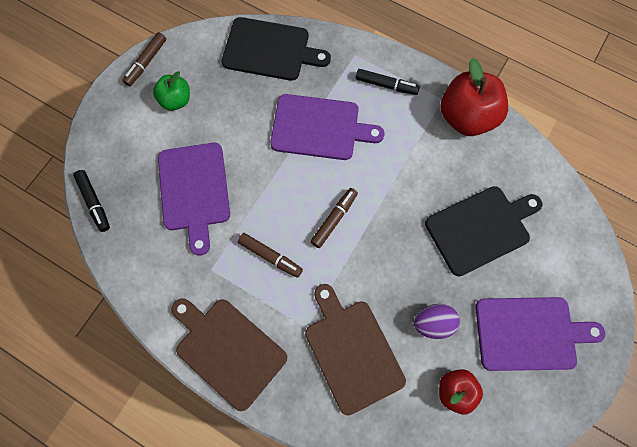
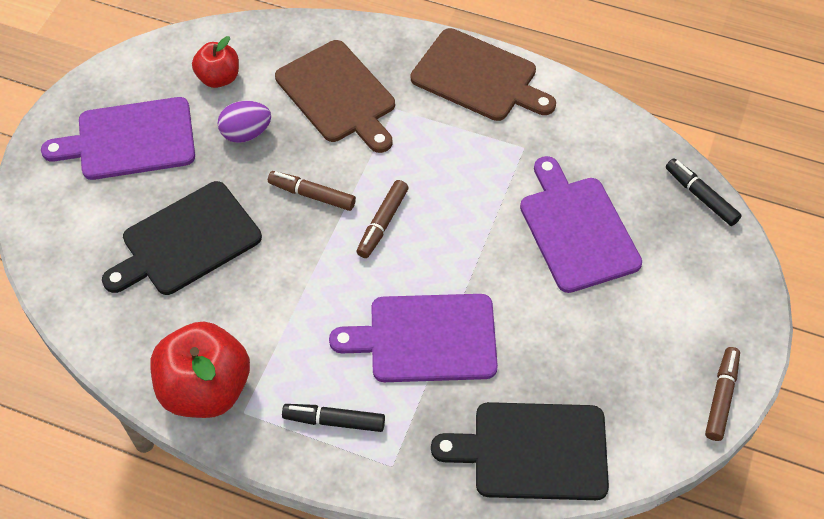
camera: 170 degrees right, 15 degrees down
(176, 100) = (650, 345): green apple -> none
(270, 256) = (455, 171): brown marker -> brown marker (312, 195)

